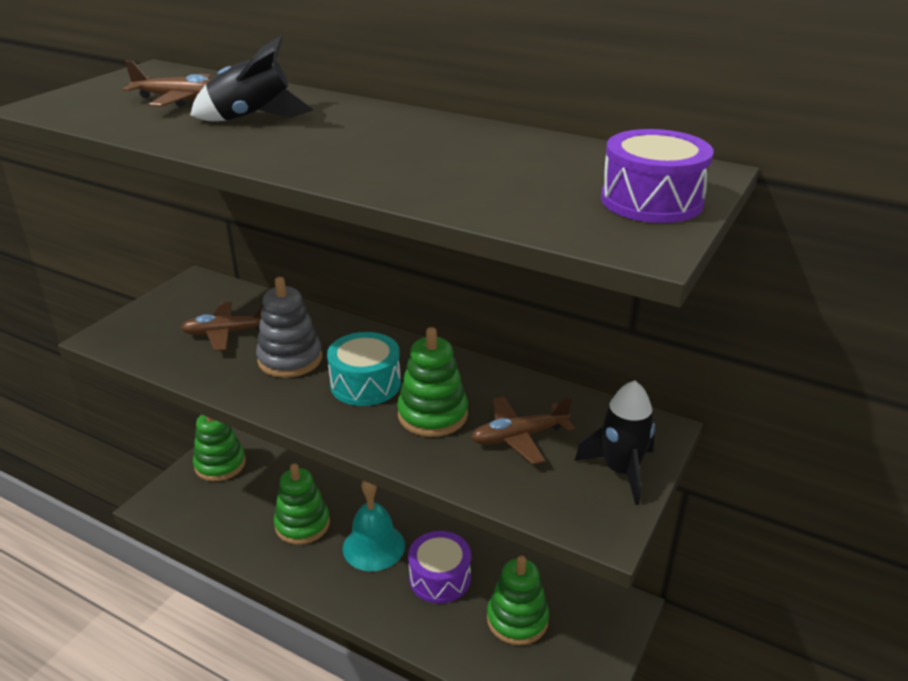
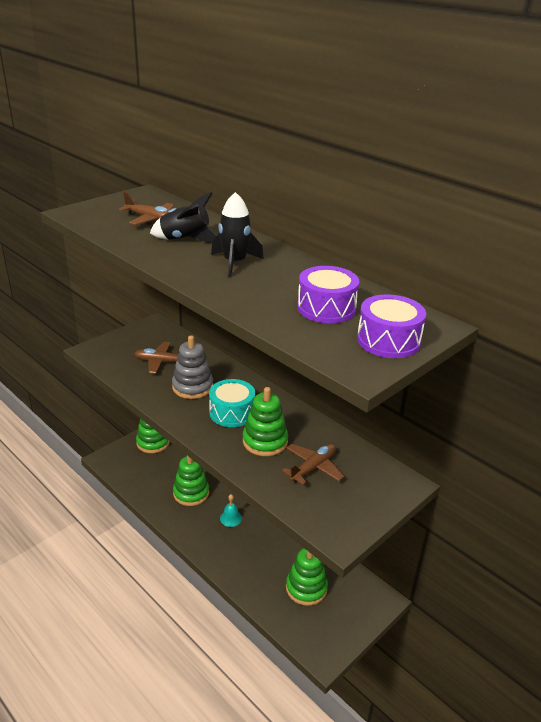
camera: 15 degrees right, 0 degrees up
(373, 546) = (231, 518): turquoise bell -> turquoise bell, size x0.53
(440, 578) = (266, 549): purple drum -> purple drum (326, 308)
(519, 437) = (313, 468): brown plane -> brown plane turned 135 degrees clockwise
(621, 471) = (368, 504): black rocket -> black rocket (235, 263)

